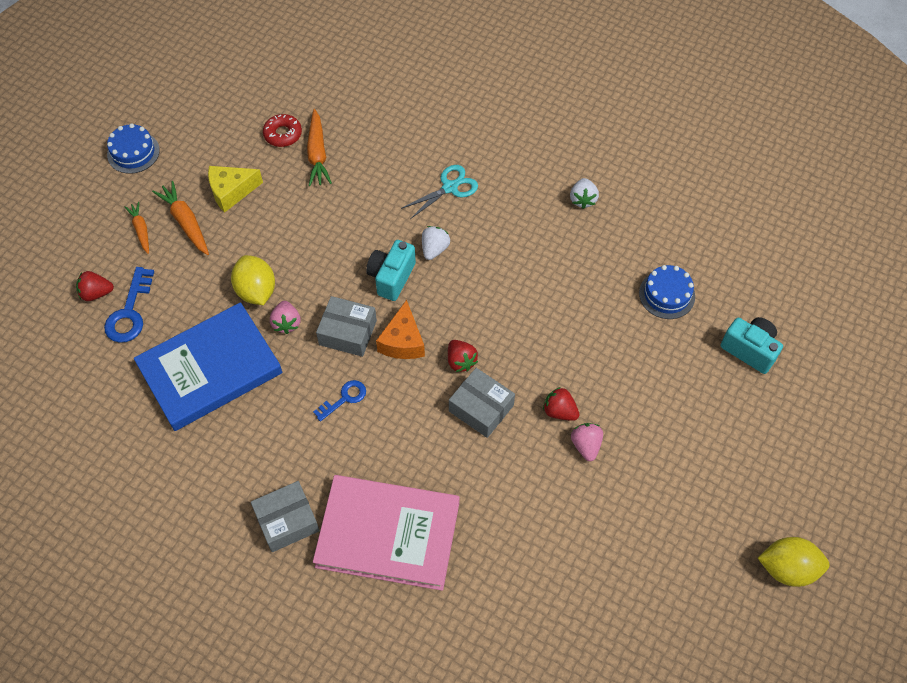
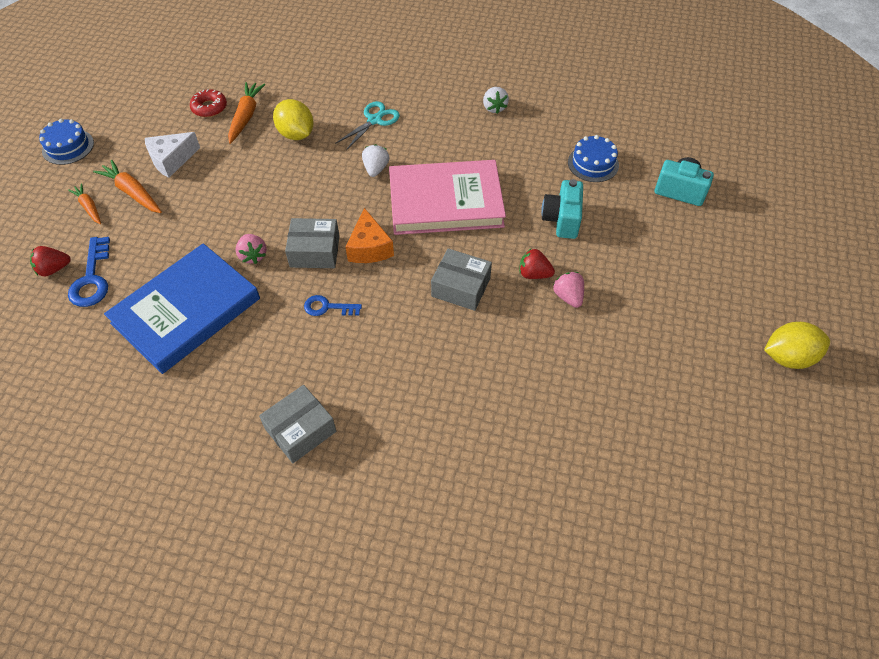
camera: 15 degrees left, 5 degrees down
(231, 191) = (171, 160): yellow cheese -> white cheese
(256, 291) = (216, 235): yellow lemon -> yellow lemon (296, 134)
(317, 154) = (246, 116): orange carrot -> orange carrot turned 150 degrees counterclockwise
(344, 398) = (327, 307): blue key -> blue key turned 120 degrees counterclockwise
(388, 534) = (406, 418): pink book -> pink book (445, 202)
(391, 277) = (343, 199): turquoise camera -> turquoise camera (561, 220)
(460, 361) = (429, 253): red strawberry -> none

